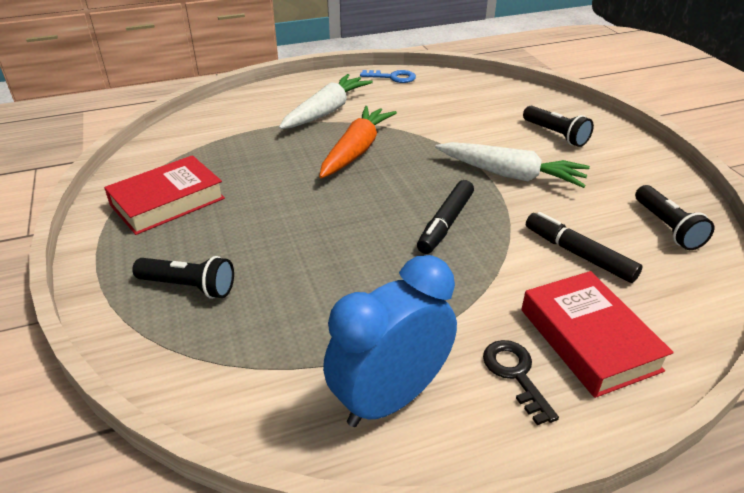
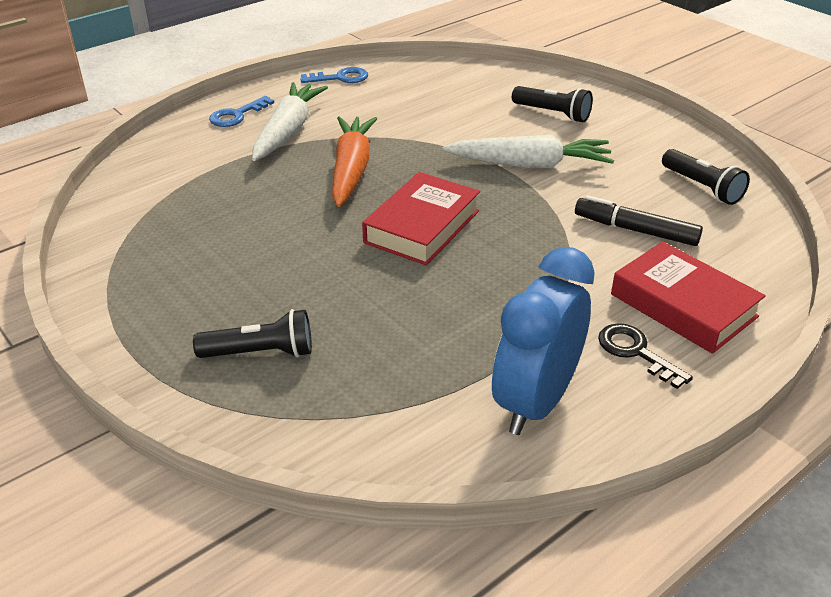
camera: 20 degrees left, 0 degrees up
(167, 201) = (168, 270): red book -> red book (422, 226)
(296, 93) = (237, 115): none -> blue key
(445, 223) = (493, 228): black marker -> none

